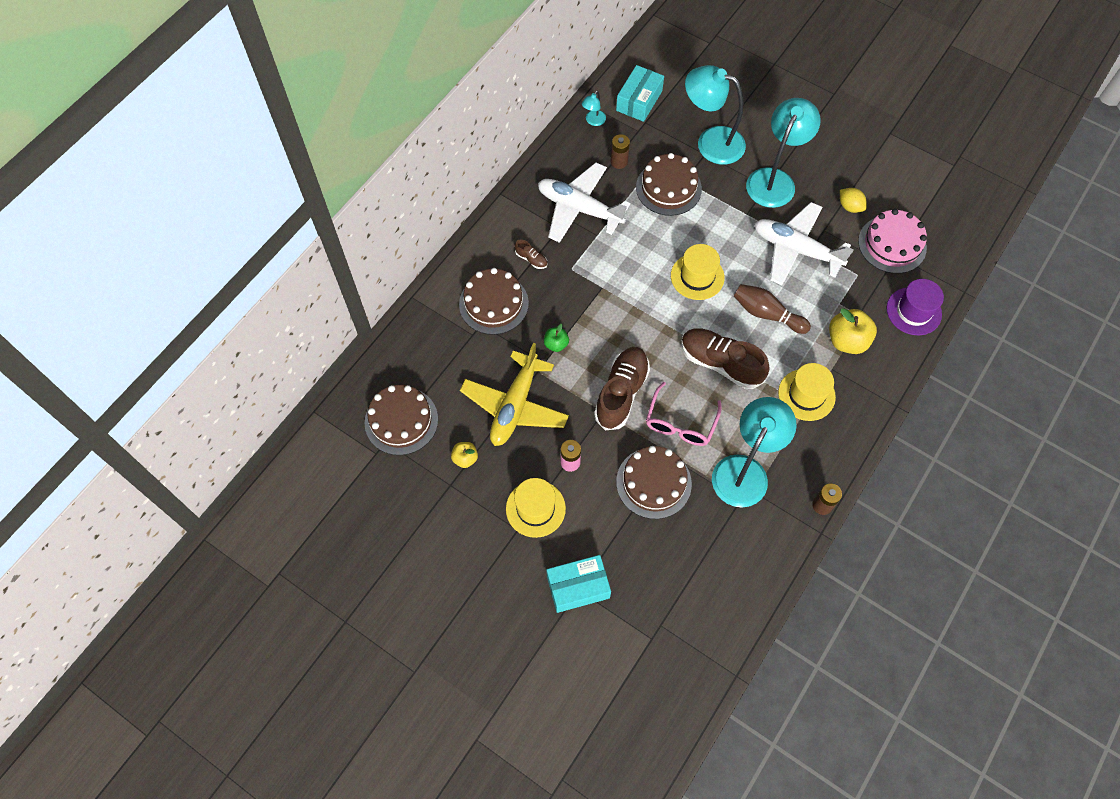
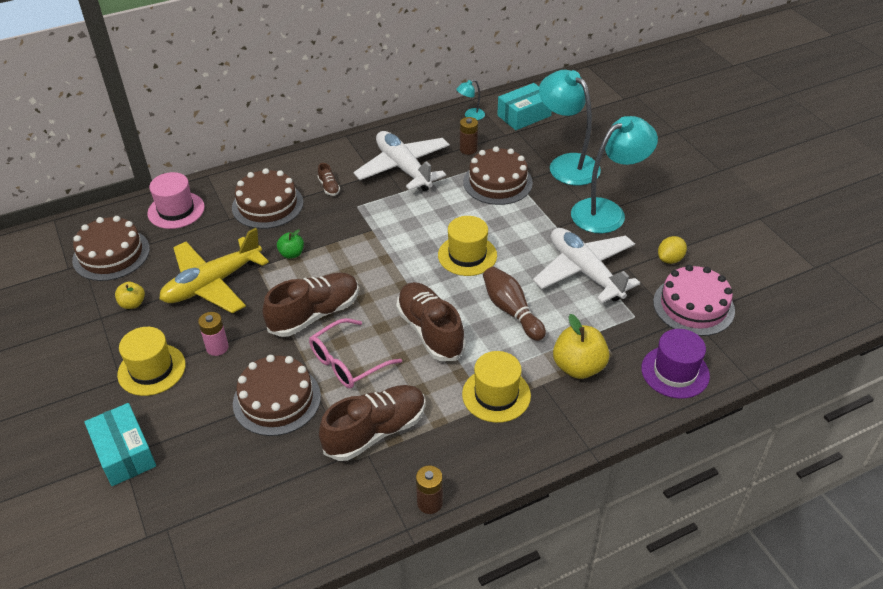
camera: 30 degrees right, 20 degrees down
(417, 348) = (176, 210): none -> pink hat
(578, 587) = (124, 453): turquoise box -> turquoise box turned 45 degrees clockwise
(745, 470) = (375, 431): turquoise lamp -> brown shoe
(850, 206) = (670, 259): yellow lemon -> yellow lemon turned 60 degrees clockwise

